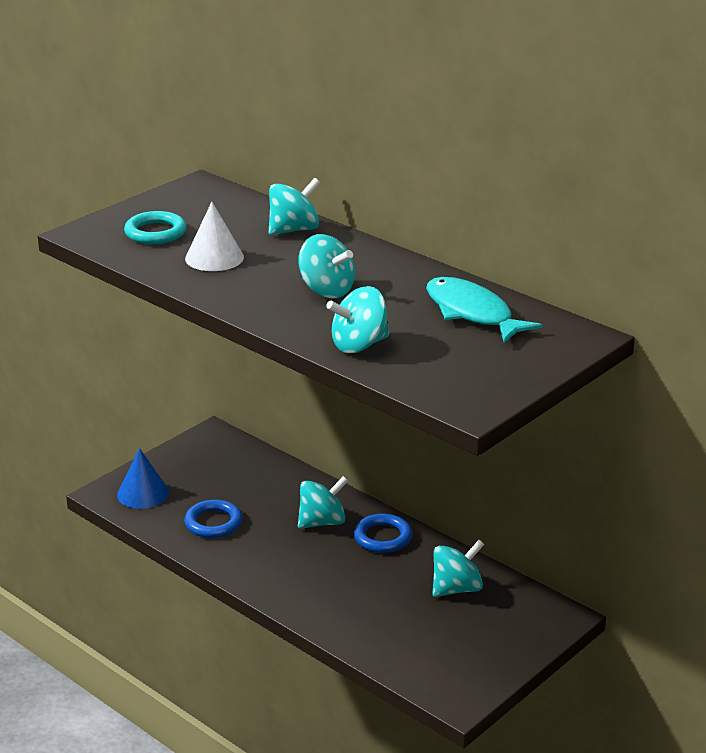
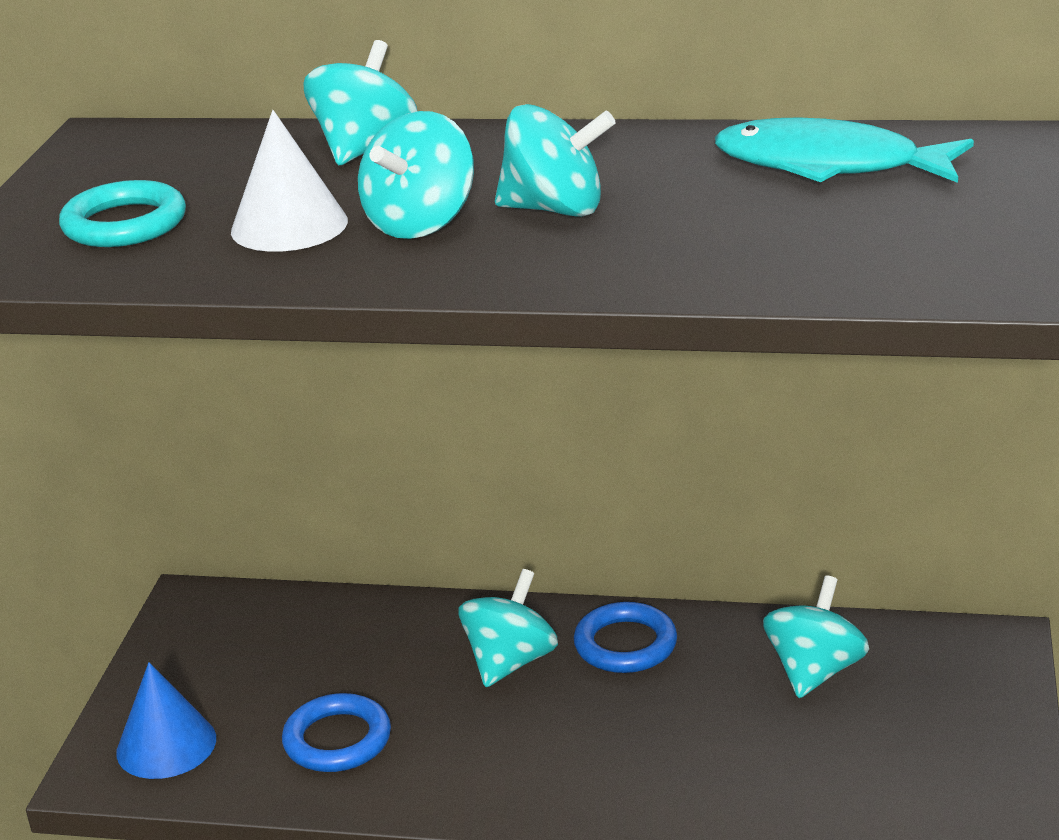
camera: 30 degrees left, 0 degrees up
(359, 345) = (737, 264): turquoise spinning top -> turquoise spinning top (421, 223)

